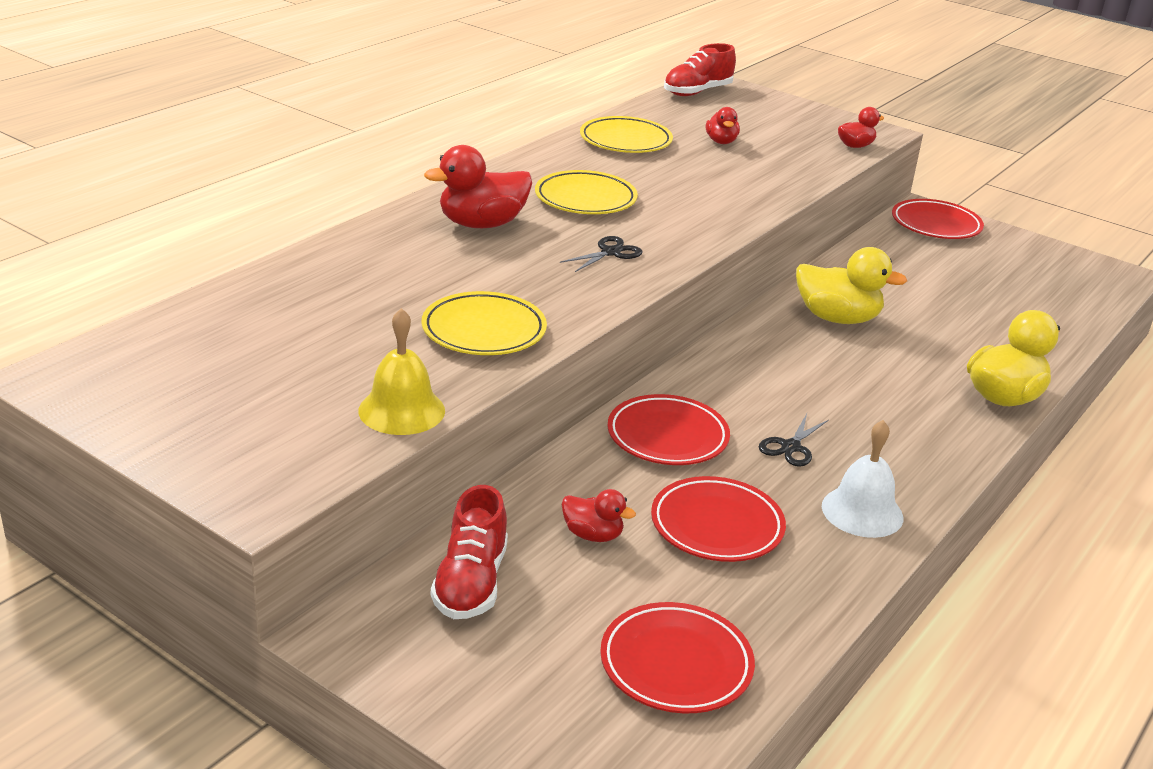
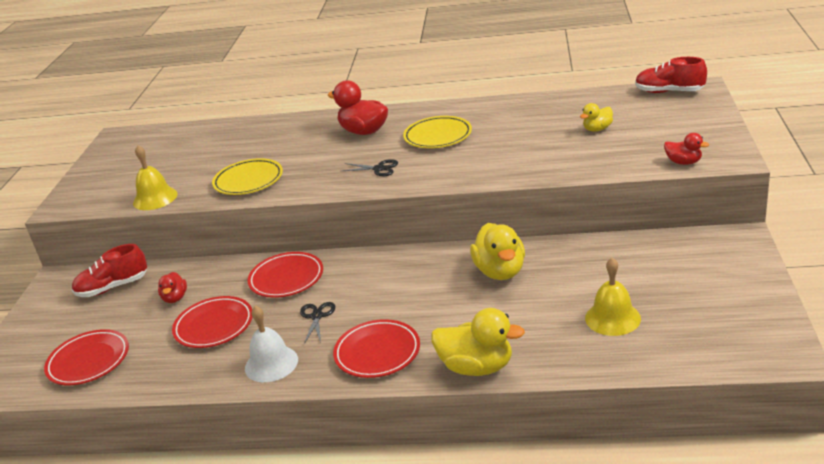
camera: 65 degrees right, 0 degrees up
(625, 141) = (542, 110): yellow plate -> none
(721, 142) = (597, 129): red duck -> yellow duck
(790, 447) = (317, 316): black scissors -> black scissors turned 90 degrees clockwise
(936, 225) = (721, 250): red plate -> red plate (377, 353)
(990, 307) = (612, 318): none -> yellow bell

